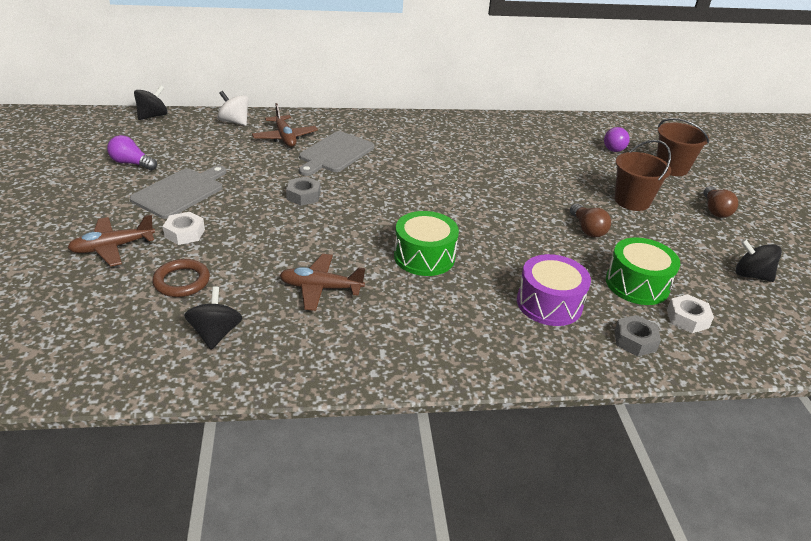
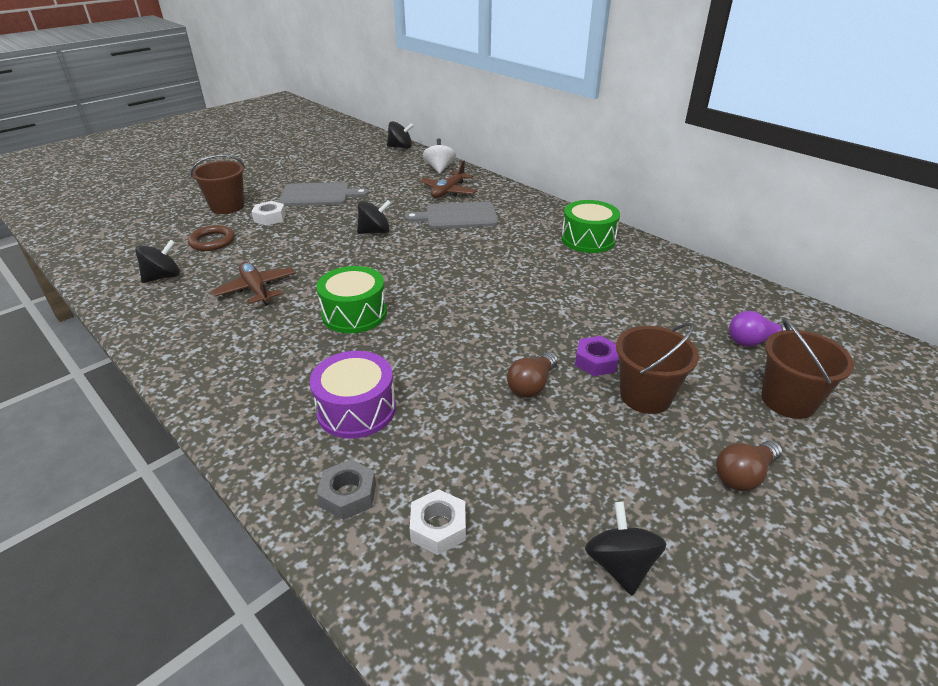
camera: 55 degrees right, 0 degrees up
(113, 247) = (227, 207): brown plane -> brown bucket
(131, 163) = (331, 168): purple light bulb -> none
(303, 196) = (375, 232): grey nut -> black spinning top
(585, 198) = (596, 361): none -> purple nut
(637, 284) = (464, 460): green drum -> green drum (588, 239)

